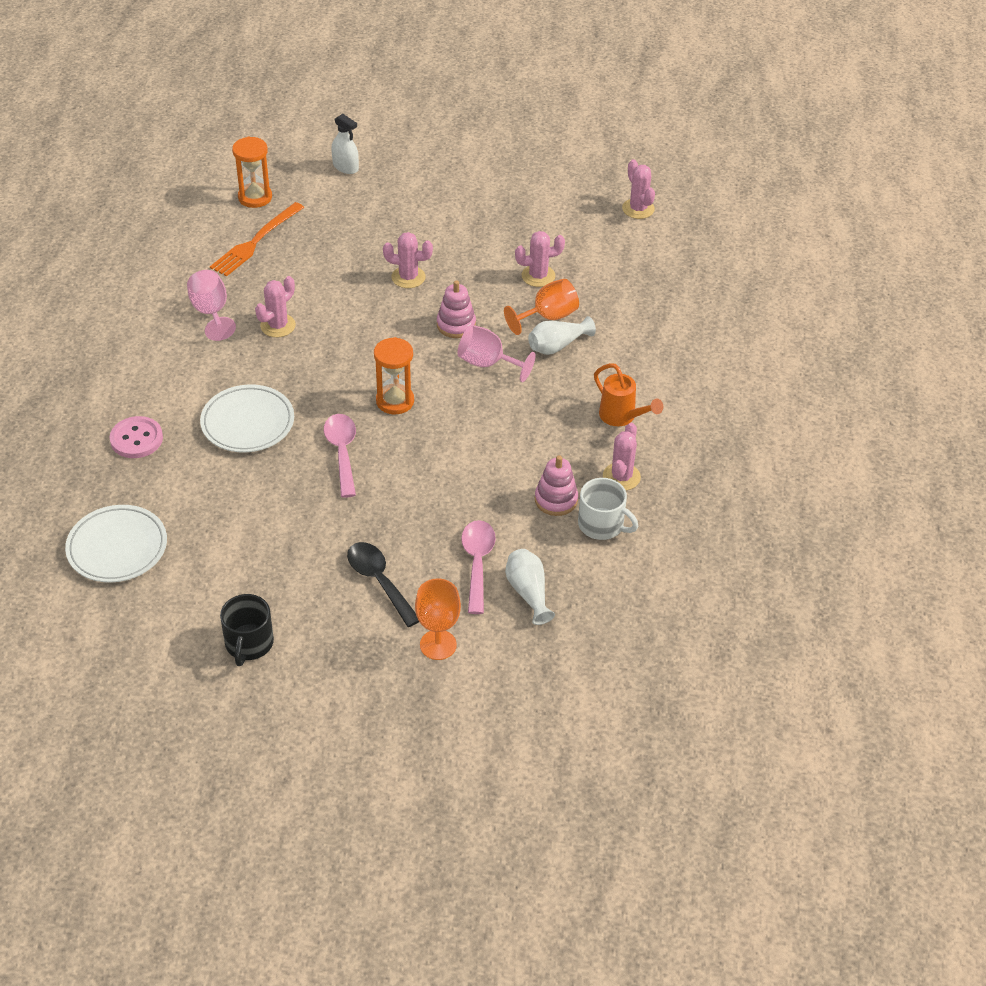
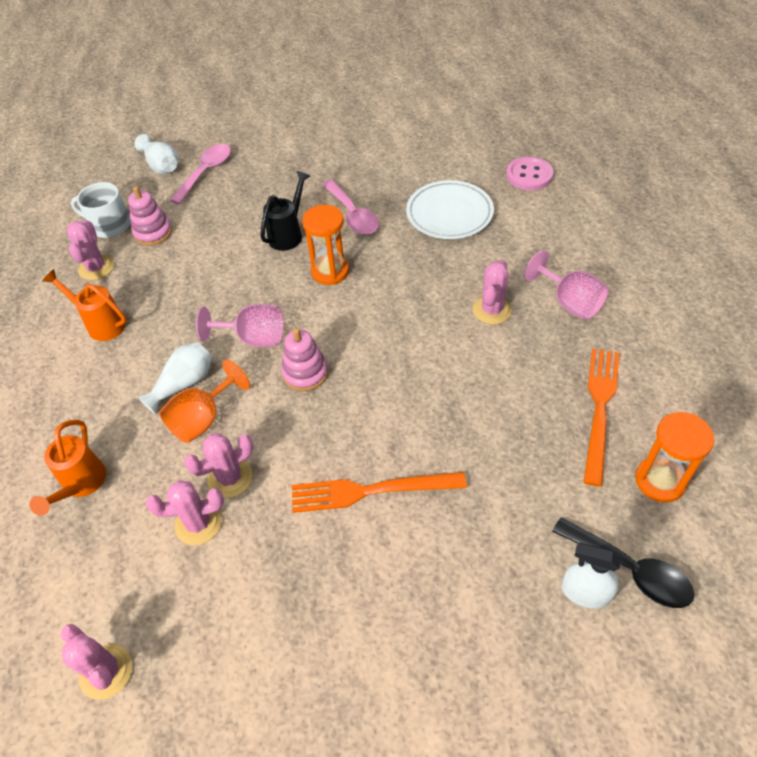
camera: 165 degrees right, 5 degrees up
(117, 547) = (475, 110): white plate -> none
(249, 643) = (345, 89): black mug -> none
(379, 581) = (275, 142): black spoon -> black spoon (630, 570)
(408, 277) = (389, 419): pink cactus -> pink cactus (198, 523)
(416, 452) = (288, 234): none -> black watering can
(438, 645) = (218, 121): orange goblet -> none
(443, 243) = (371, 491): none -> orange fork
(477, 563) = (206, 172): pink spoon -> pink spoon turned 135 degrees counterclockwise
(648, 301) = (81, 485): none -> orange watering can

